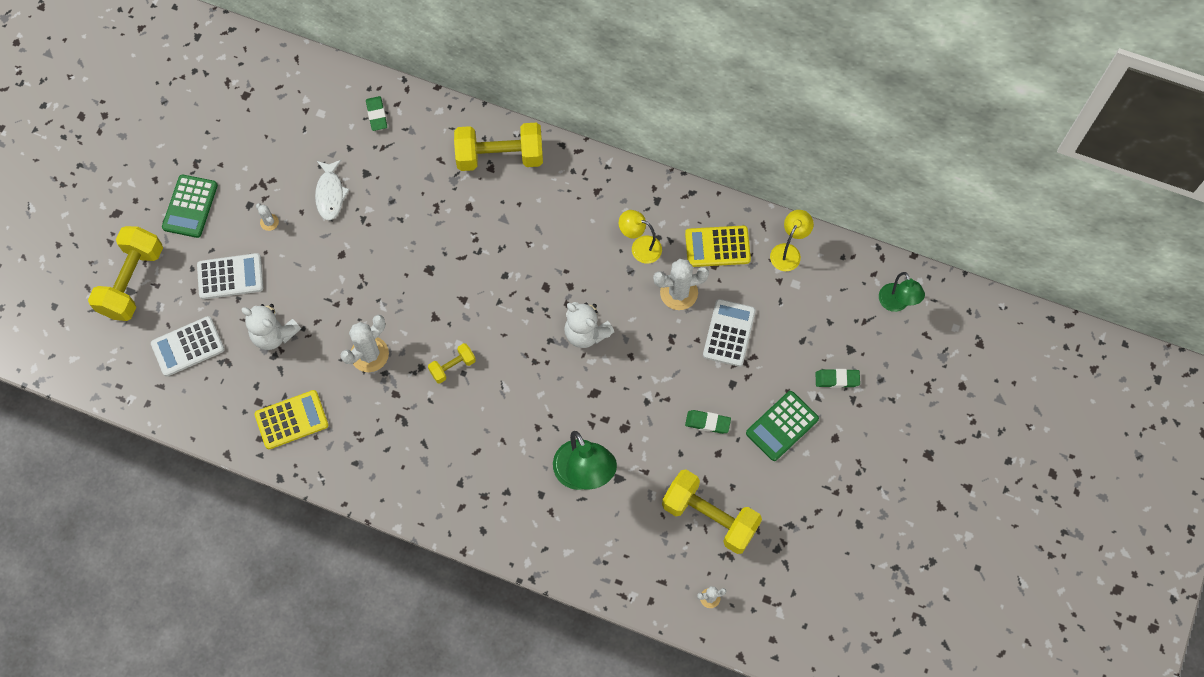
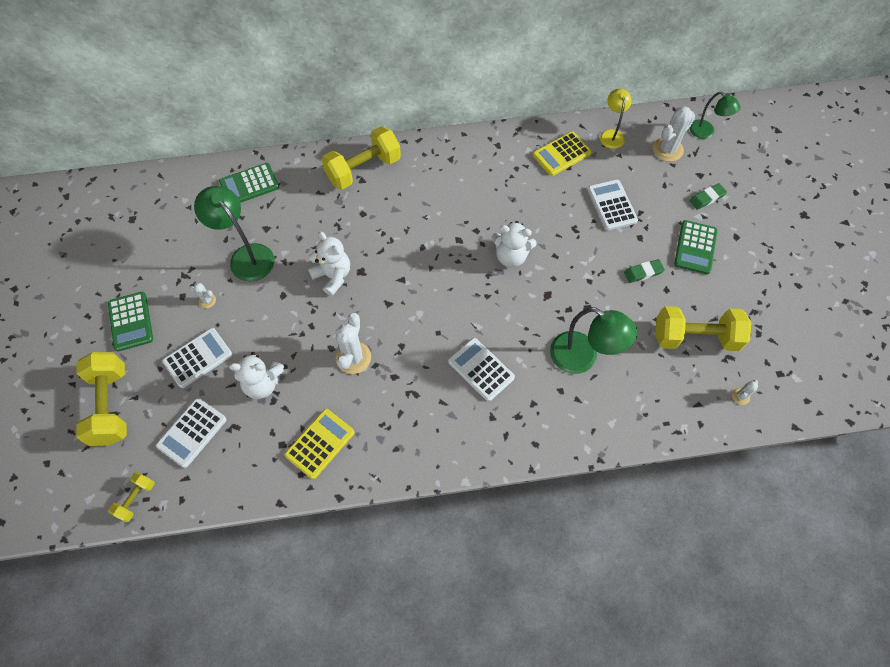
camera: 30 degrees left, 5 degrees down
(330, 194) = (246, 256): white fish -> green lamp
(377, 115) = (249, 185): green eraser -> green calculator
(399, 260) = (333, 276): none -> white teddy bear
(452, 367) = (426, 332): yellow dumbbell -> yellow dumbbell (136, 499)
(480, 432) = (481, 369): none -> white calculator
(640, 247) = (508, 180): yellow lamp -> none
(679, 293) = (557, 196): white cactus -> white cactus (667, 149)

